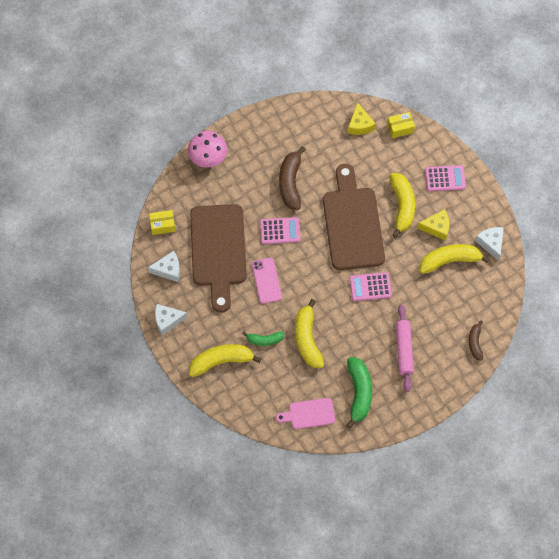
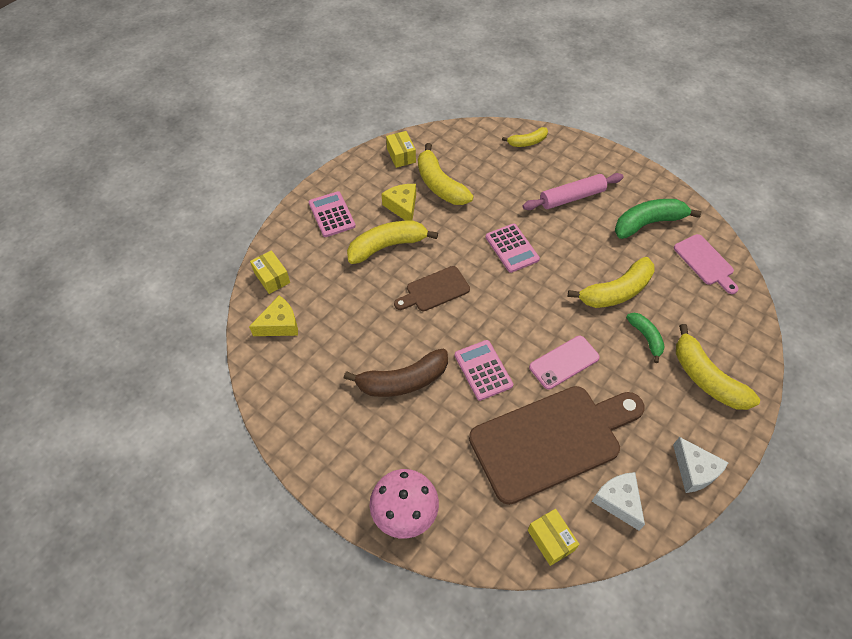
camera: 110 degrees left, 10 degrees down
(352, 224) = (434, 290): brown cutting board -> brown cutting board, size x0.49
(475, 343) = (527, 142): brown banana -> yellow banana
(491, 243) = (401, 155): white cheese -> yellow box

